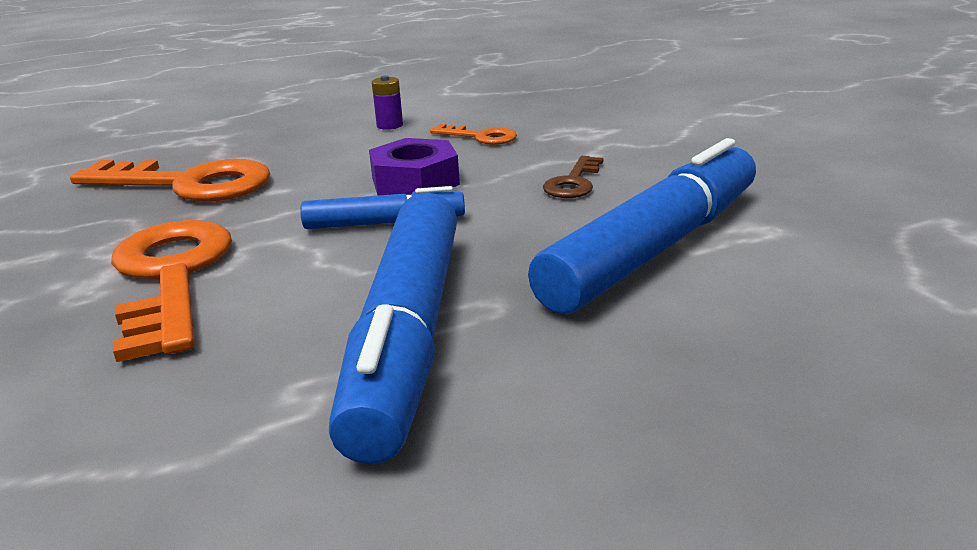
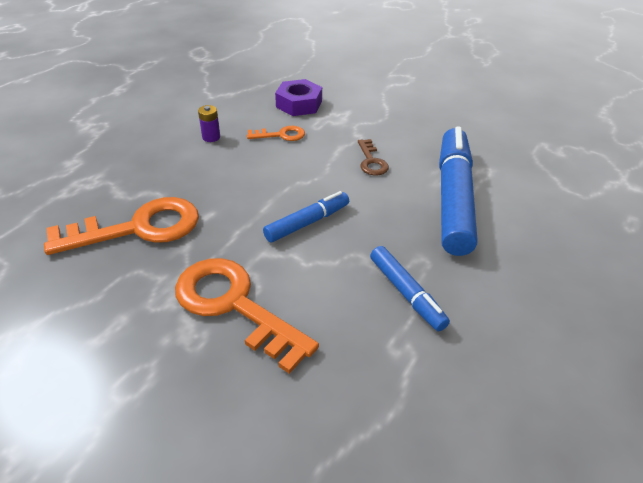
camera: 35 degrees left, 15 degrees up
(409, 334) = (406, 293): blue marker -> blue marker, size x0.52
(415, 181) = (285, 184): purple nut -> purple nut (299, 104)

